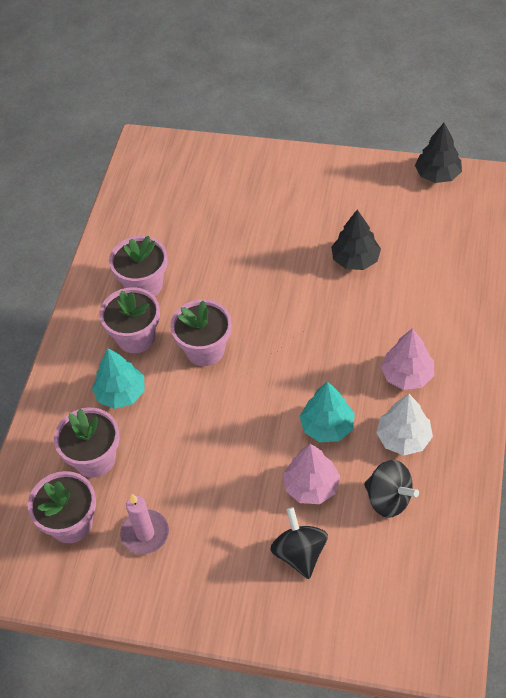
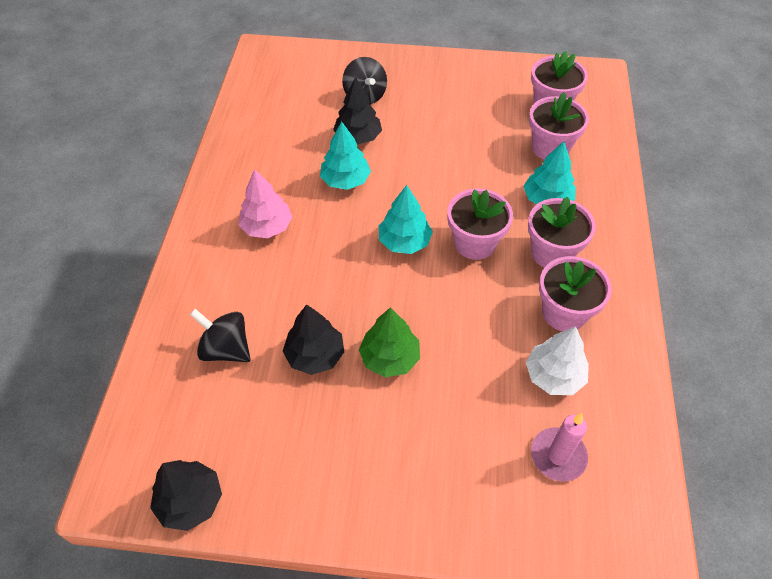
camera: 170 degrees right, 0 degrees up
(145, 533) = (489, 102): pink candle -> pink candle (558, 456)
(272, 354) = (404, 242): none -> turquoise tree
(295, 255) = (390, 358): none -> green tree
(311, 486) = (358, 137): pink tree -> black tree
(388, 499) = (293, 131): black spinning top -> black spinning top (226, 349)
(403, 438) = (276, 174): white tree -> white tree (554, 376)

